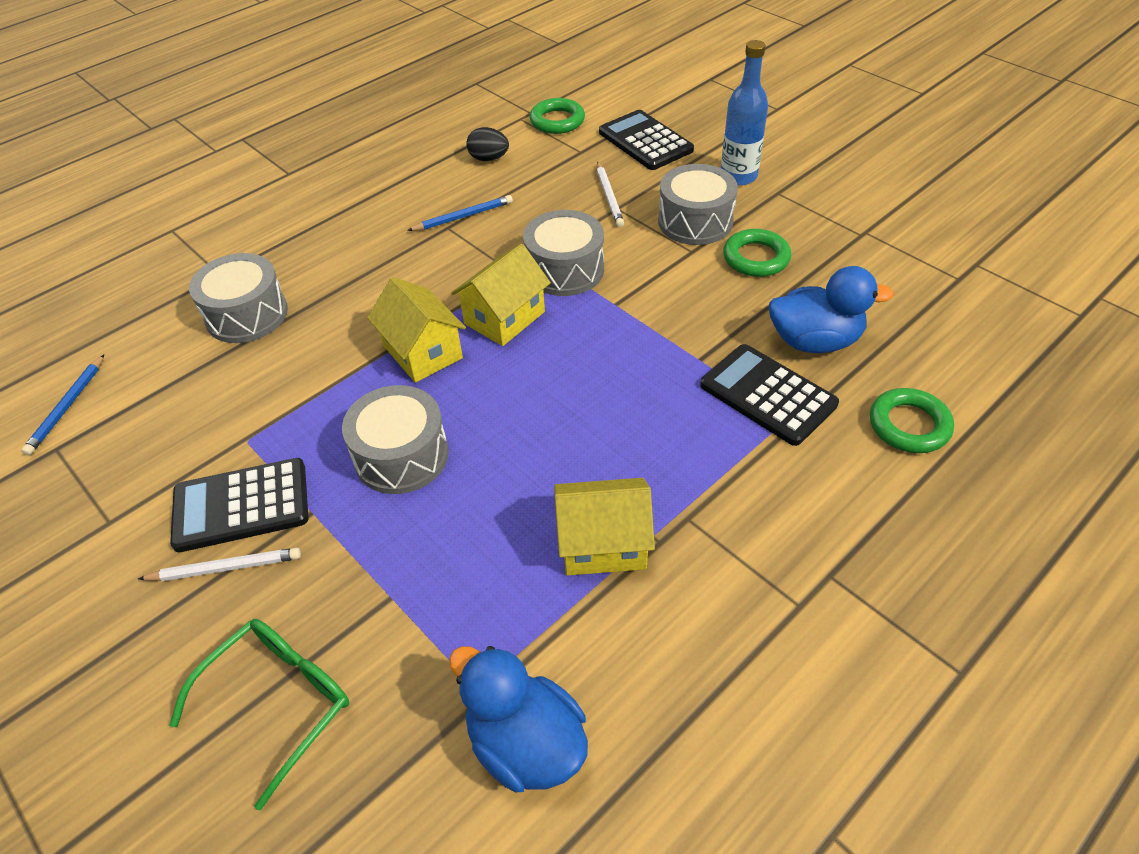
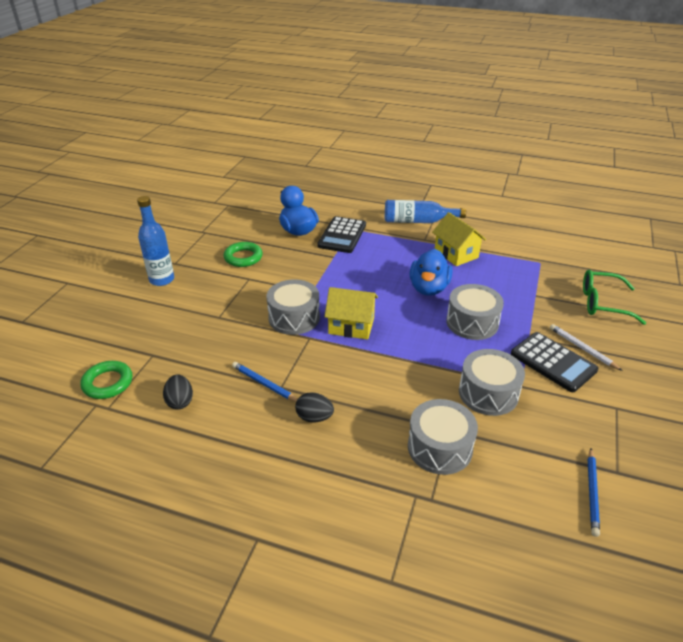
camera: 120 degrees left, 10 degrees down
(67, 407) = (592, 493): blue pencil -> blue pencil turned 120 degrees clockwise
(380, 238) = (314, 417): none -> black egg
(423, 352) = (402, 346): yellow house -> none
(525, 743) = (543, 247): blue duck -> blue duck (429, 288)
(609, 197) = (207, 323): white pencil -> none
(645, 141) = (128, 328): black calculator -> none
(695, 221) = (219, 284): grey drum -> grey drum (488, 393)
(768, 543) = (418, 221): none -> blue bottle
(909, 425) = (333, 204): green ring -> none

